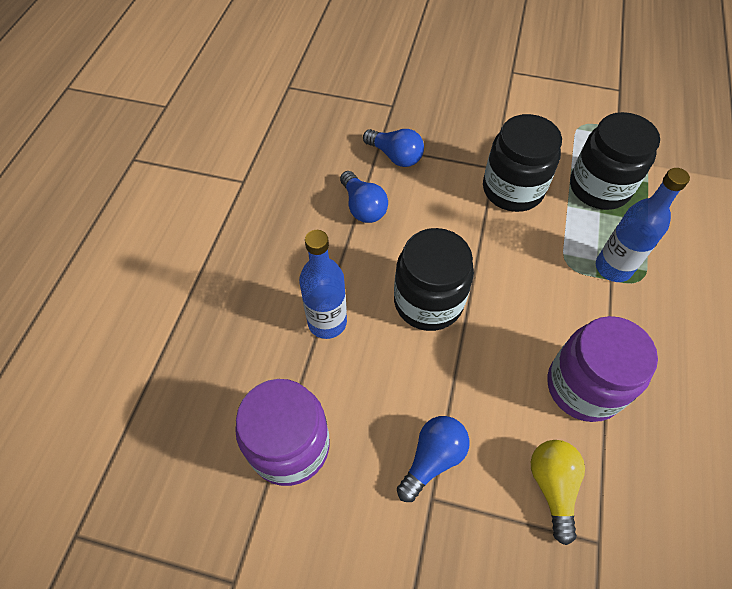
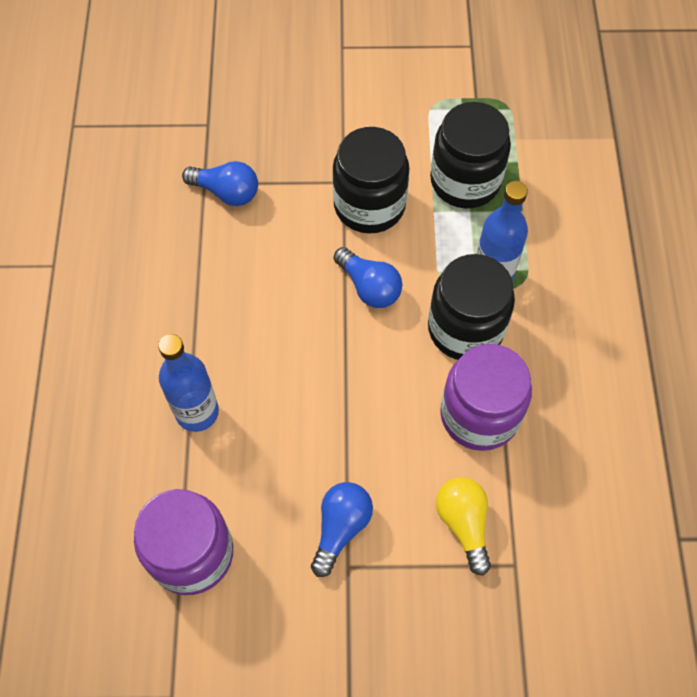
camera: 15 degrees left, 5 degrees up
(363, 207) = (204, 266): blue light bulb -> blue light bulb (369, 287)
(428, 302) = (302, 362): black jar -> black jar (465, 328)

